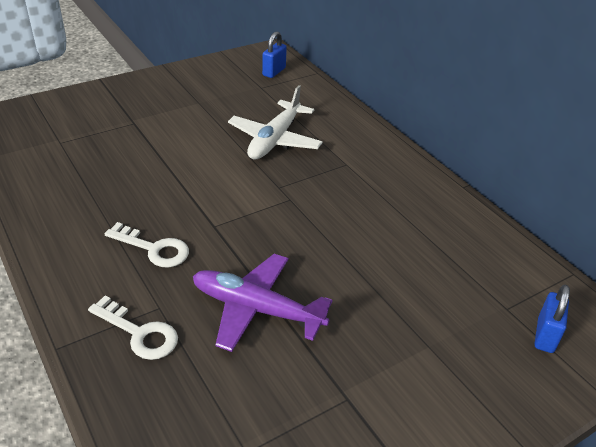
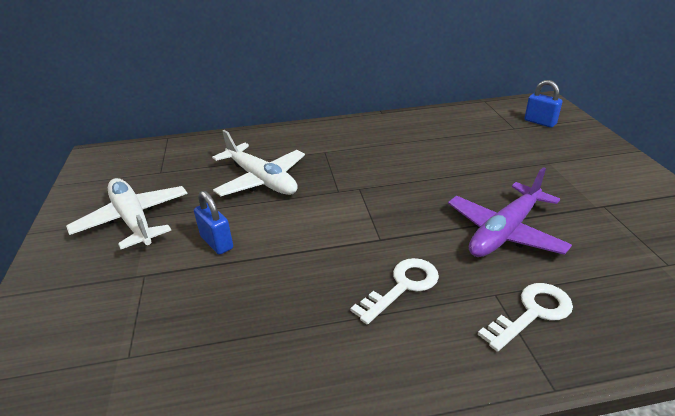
camera: 65 degrees left, 5 degrees down
(192, 97) = (133, 219): none -> white plane
(274, 72) = (139, 159): blue padlock -> blue padlock (217, 242)

